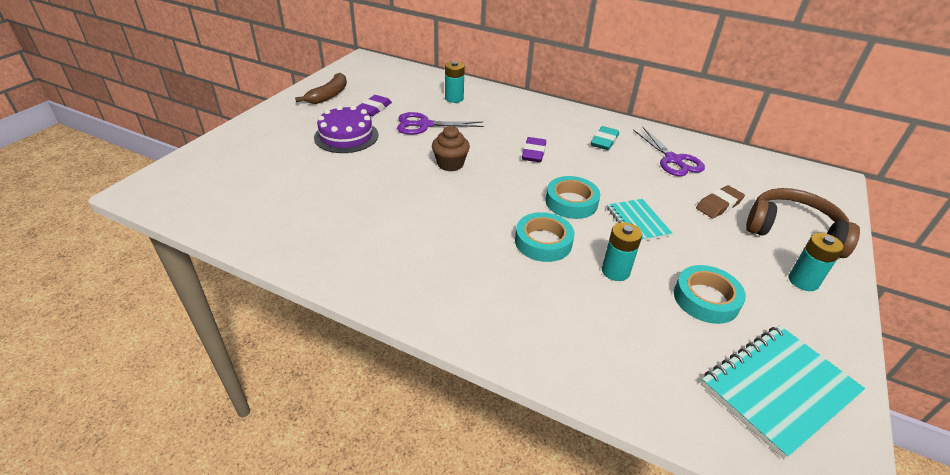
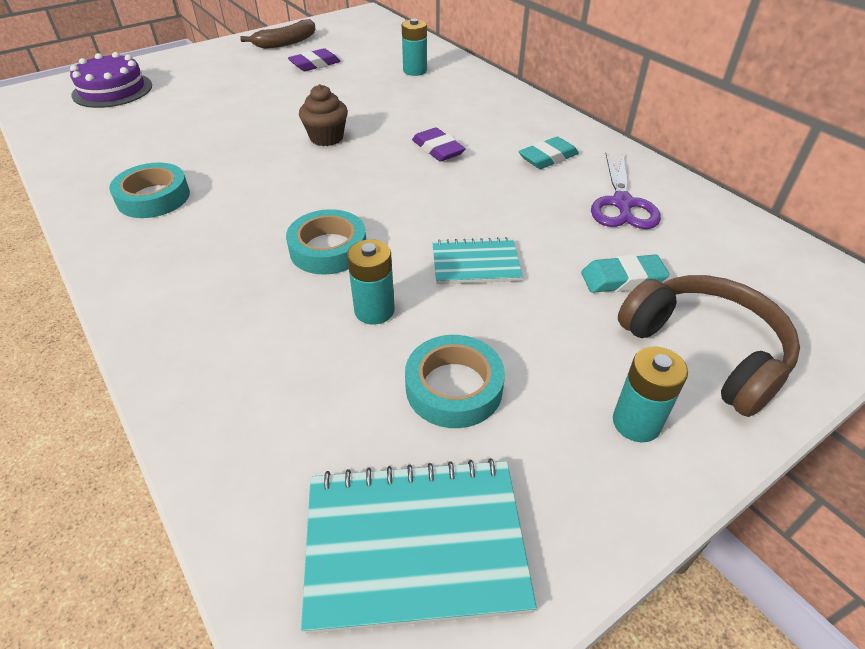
camera: 30 degrees right, 5 degrees up
(346, 136) = (255, 85): purple cake -> purple cake (112, 90)
(424, 125) = (348, 91): purple scissors -> none
(533, 153) = (438, 149): purple eraser -> purple eraser turned 75 degrees counterclockwise
(571, 202) = (416, 216): turquoise tape -> turquoise tape (153, 197)
(637, 222) = (475, 263): turquoise notebook -> turquoise notebook turned 75 degrees clockwise
(718, 205) = (622, 279): brown eraser -> turquoise eraser

